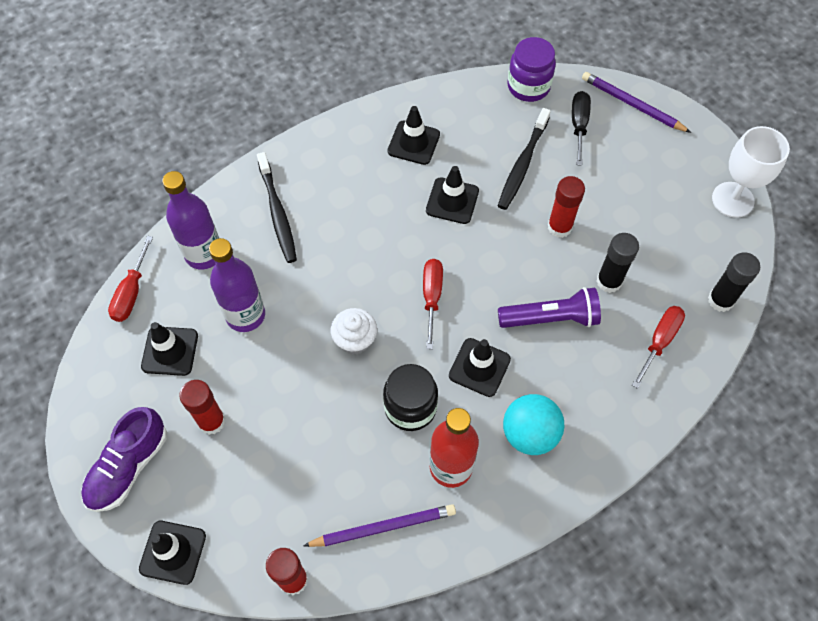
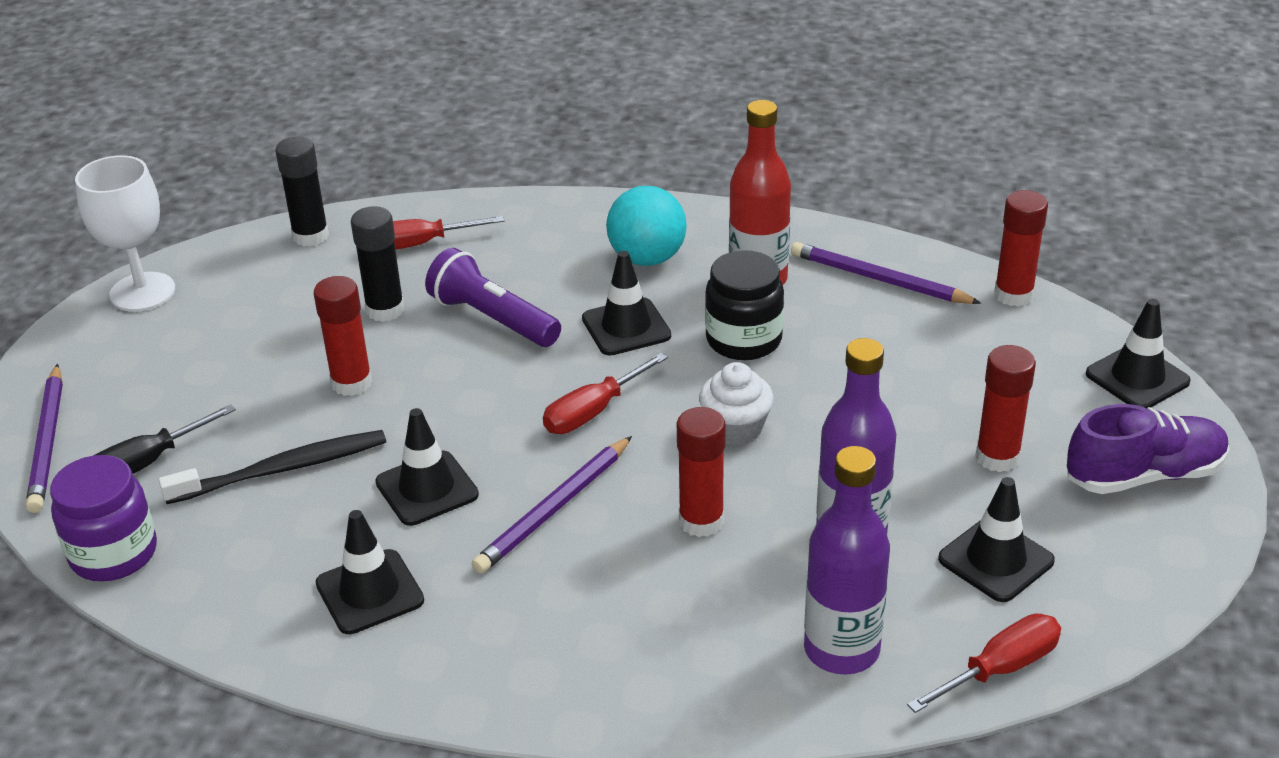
camera: 135 degrees left, 25 degrees down
(278, 213) = (675, 632): black toothbrush -> none
(319, 273) = (701, 521): none -> red glue stick
(388, 232) = (554, 508): none -> purple pencil

